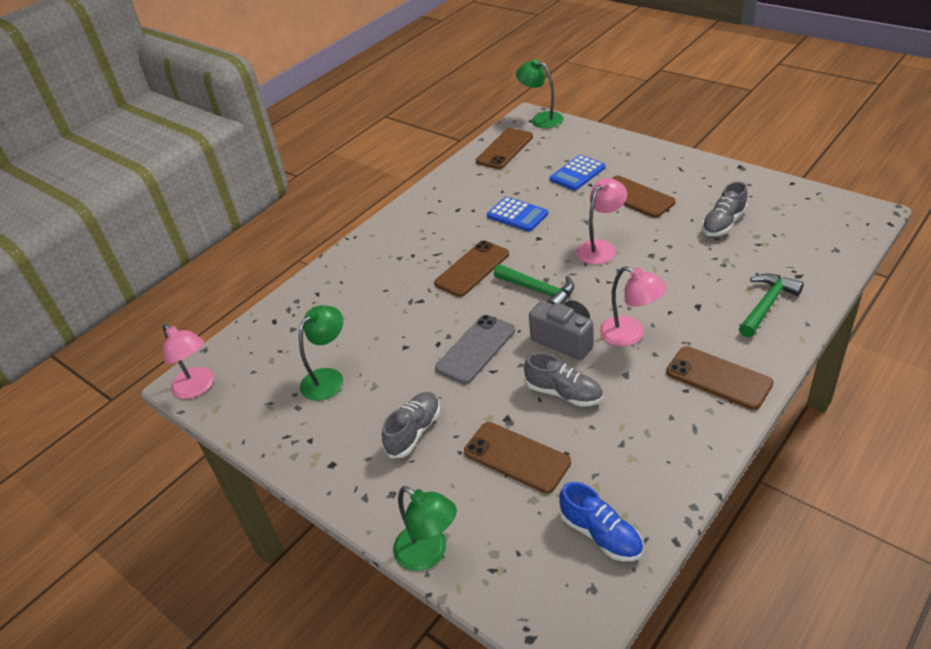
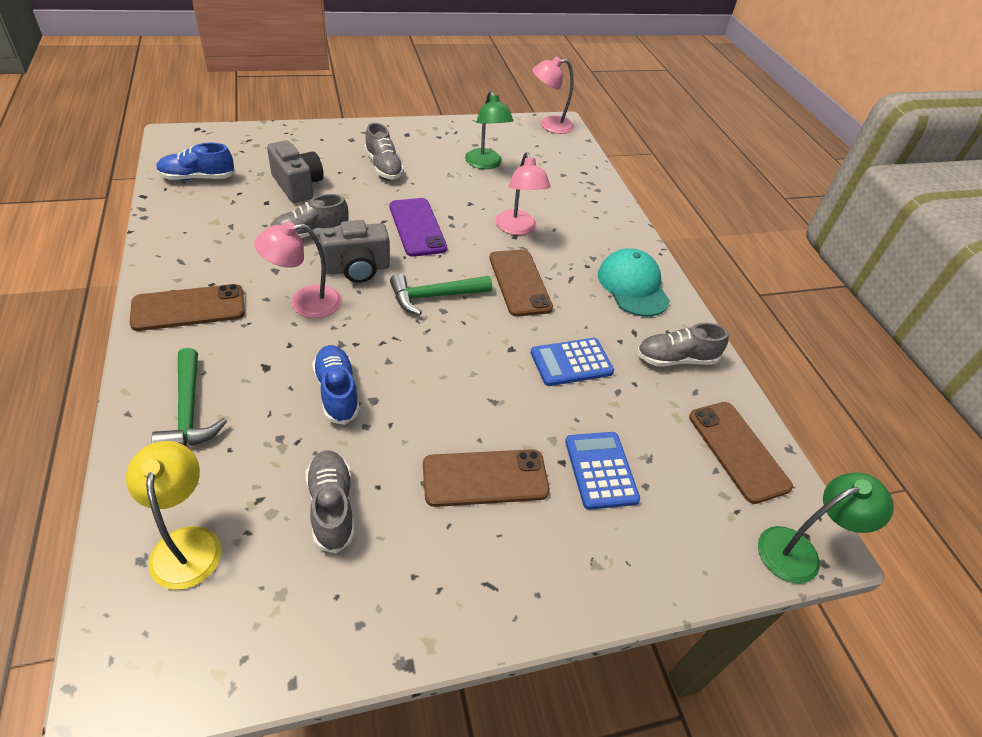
camera: 115 degrees right, 5 degrees up
(410, 229) = (633, 286): none -> turquoise cap
(429, 553) = (293, 130): green lamp -> none
(461, 188) = (676, 359): none -> grey shoe
(476, 349) = (417, 227): grey phone -> purple phone
(516, 457) = (298, 186): brown phone -> grey camera
(601, 247) = (436, 376): pink lamp -> pink lamp (518, 229)
(668, 269) = (337, 392): none -> blue shoe
(808, 245) = (186, 543): none -> yellow lamp

